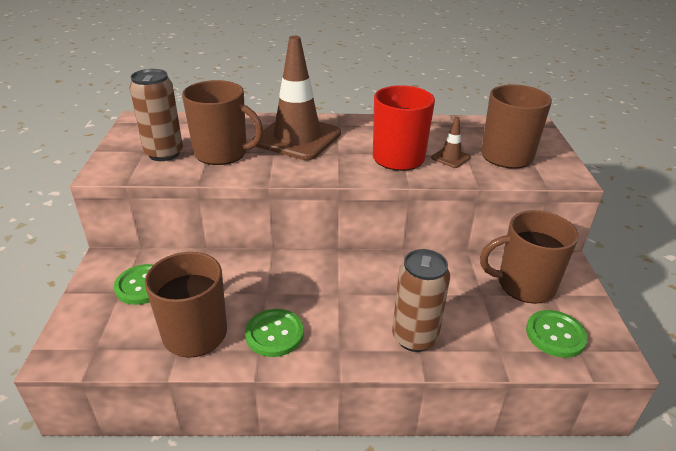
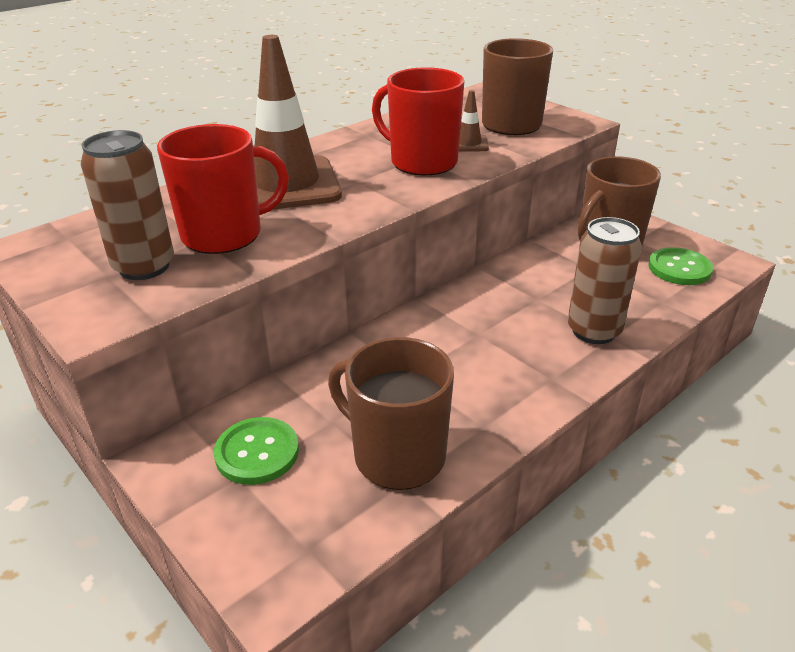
camera: 40 degrees left, 0 degrees up
(222, 153) = (224, 234): brown mug -> red mug
(274, 334) = (477, 404): green button -> none

